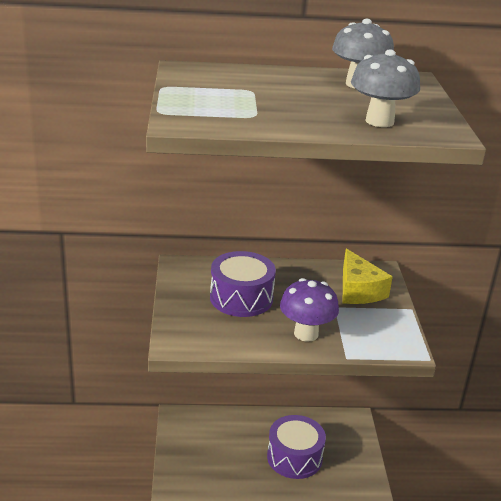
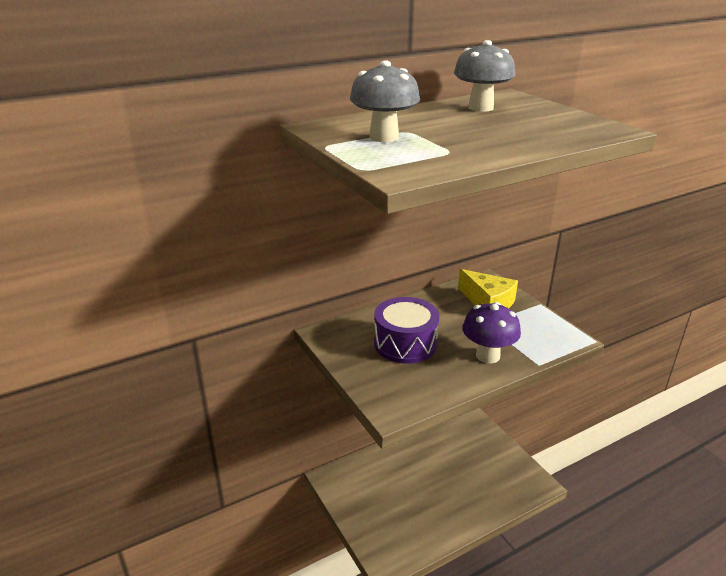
camera: 25 degrees left, 0 degrees up
(294, 457) = (451, 470): purple drum -> none
(379, 121) = (551, 132): grey mushroom -> grey mushroom (384, 137)

